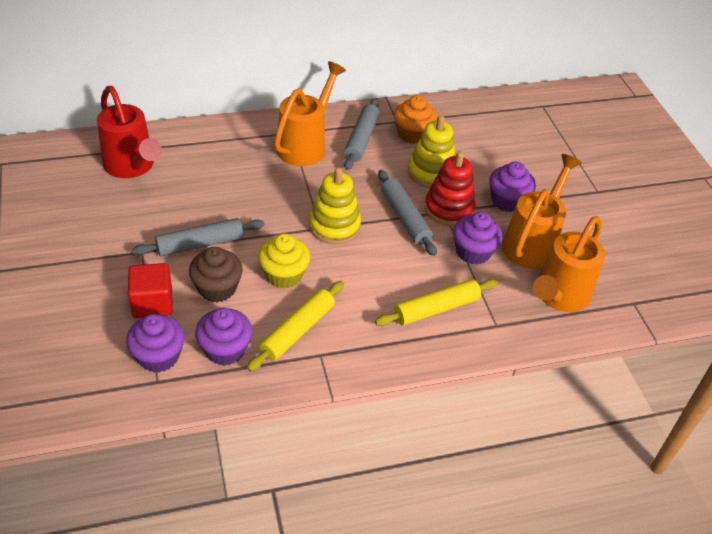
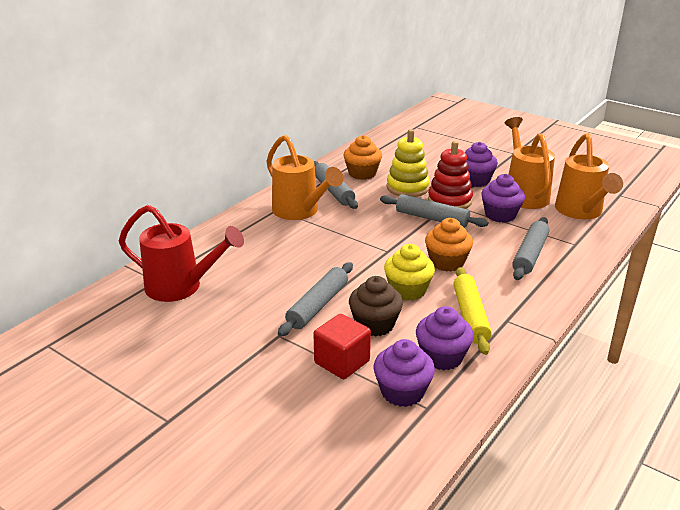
camera: 35 degrees left, 15 degrees down
(305, 145) = (299, 211): orange watering can -> orange watering can turned 150 degrees clockwise
(334, 226) = (395, 245): yellow stacking toy -> none
(353, 269) = (447, 262): none -> orange cupcake
(436, 309) = (530, 255): yellow rolling pin -> grey rolling pin

